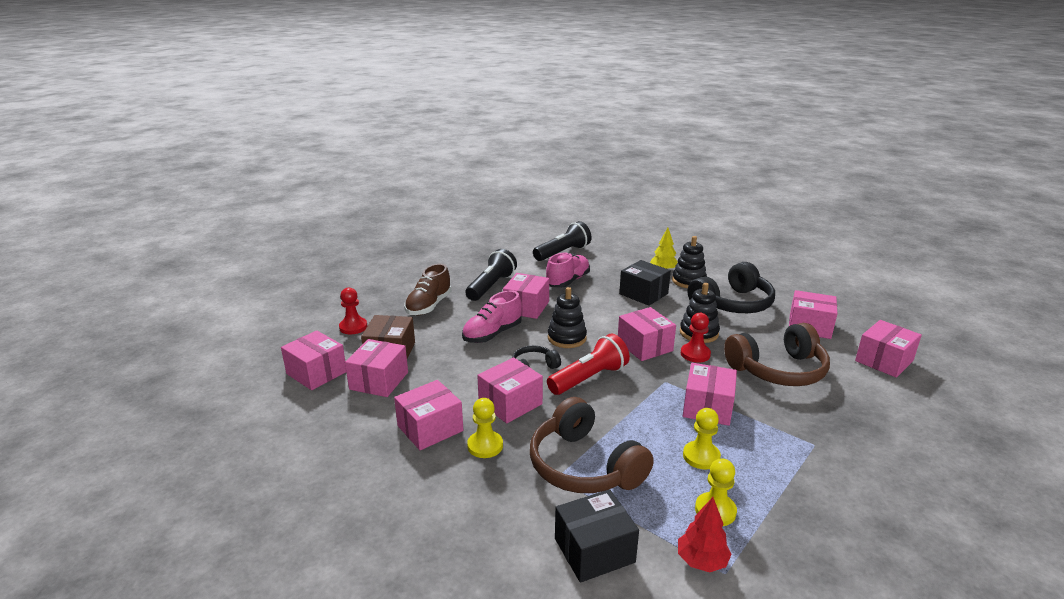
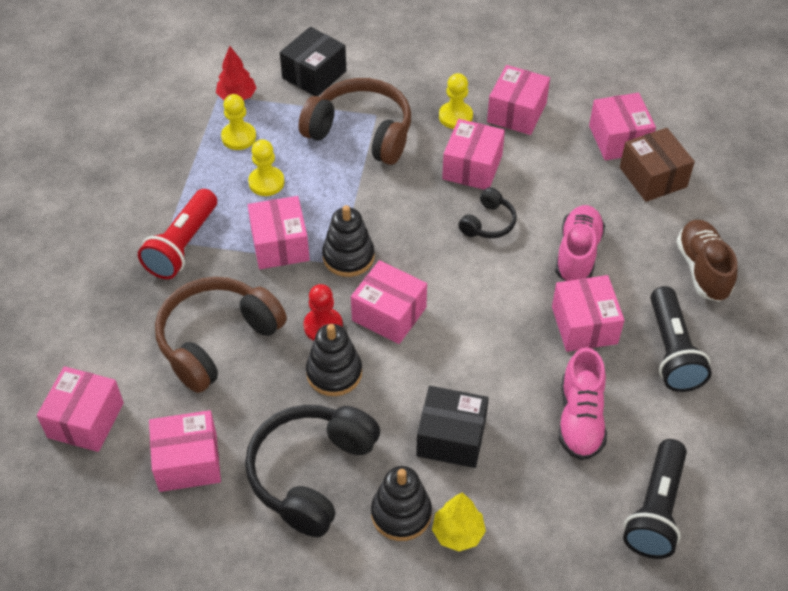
camera: 150 degrees right, 25 degrees up
(316, 373) = (687, 122): pink box -> none
(353, 327) = (738, 194): red pawn -> none
(567, 338) = (488, 287): black stacking toy -> black stacking toy (348, 257)
(589, 378) = (420, 232): red flashlight -> red flashlight (182, 245)

